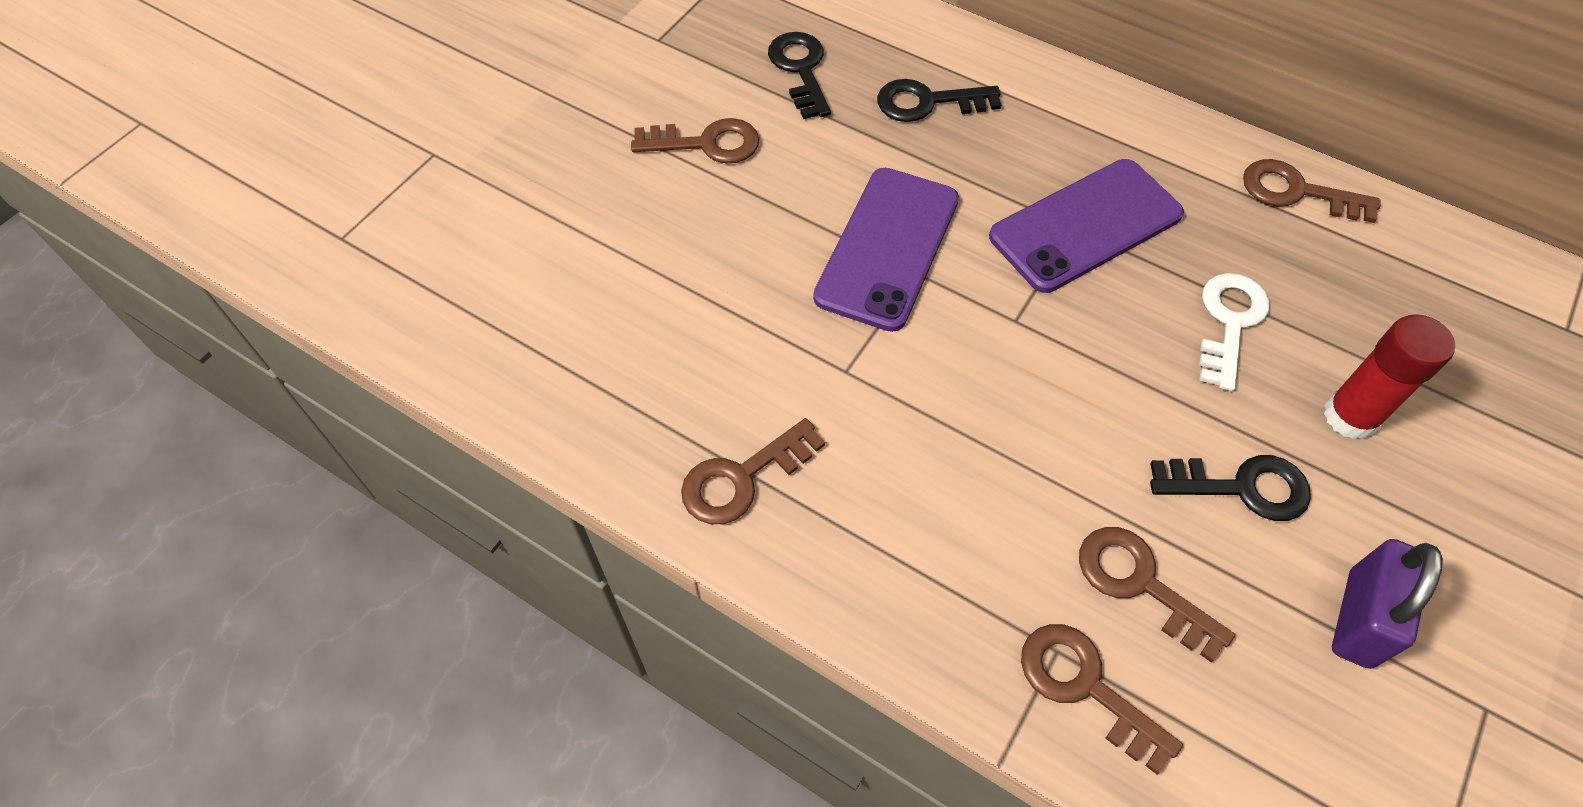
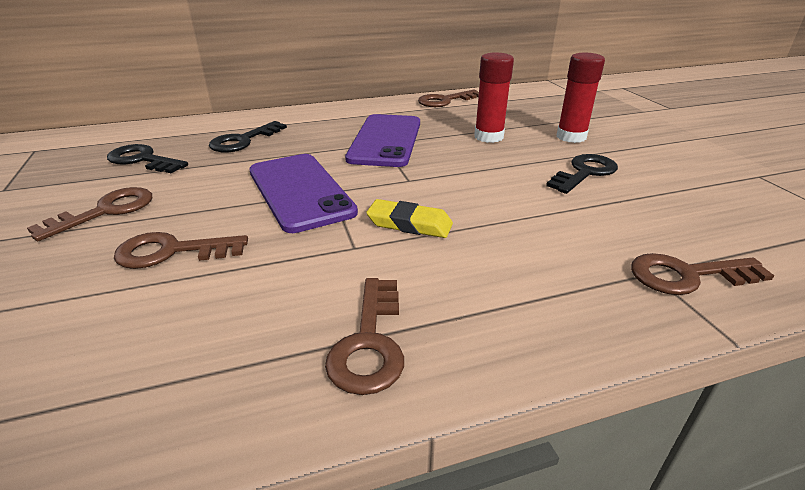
camera: 50 degrees left, 25 degrees down
(928, 386) = (409, 224): none -> yellow eraser
(1140, 584) = (622, 224): brown key -> brown key (171, 252)
(1229, 322) = (488, 137): white key -> red glue stick
(1359, 618) = (688, 180): purple padlock -> none

